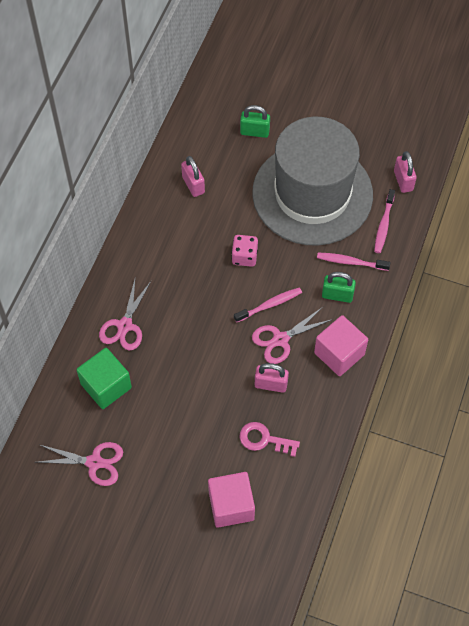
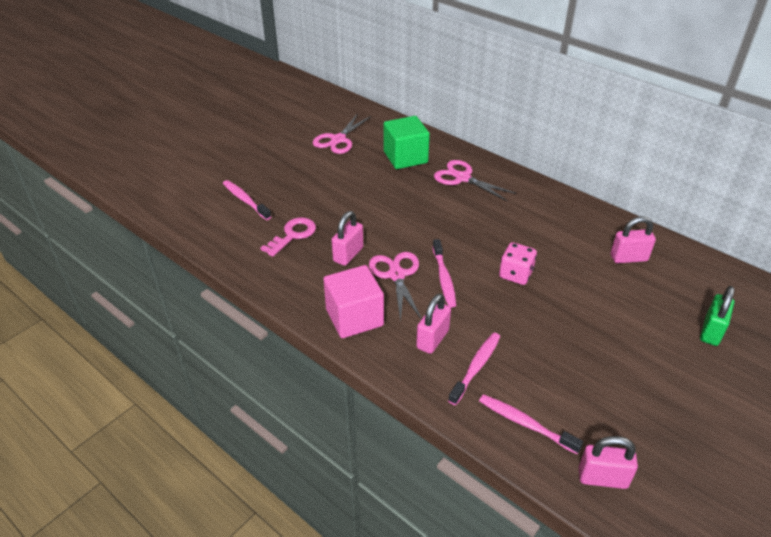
camera: 110 degrees right, 20 degrees down
(231, 506) = (245, 200): pink cube -> pink toothbrush
(312, 194) = (596, 361): grey hat -> none
(337, 295) = (432, 339): green padlock -> pink padlock

